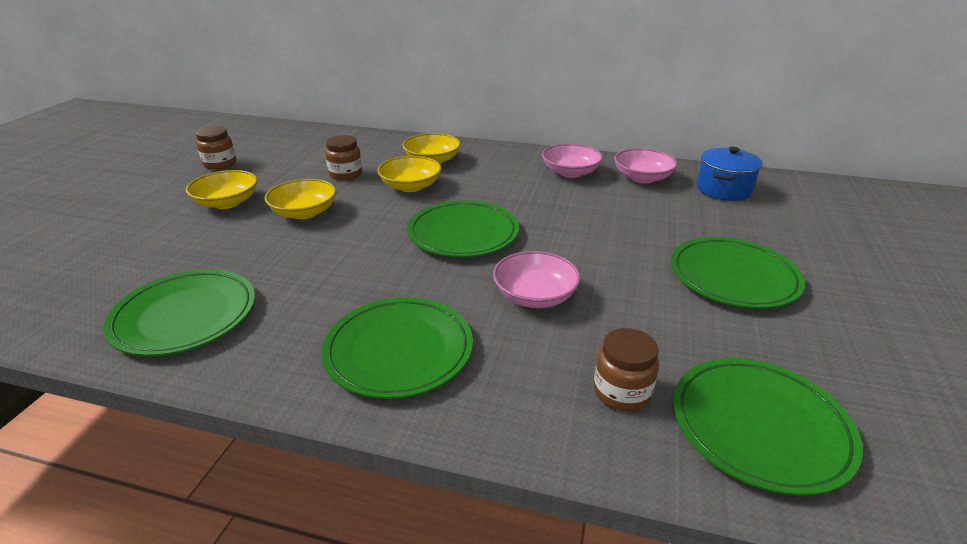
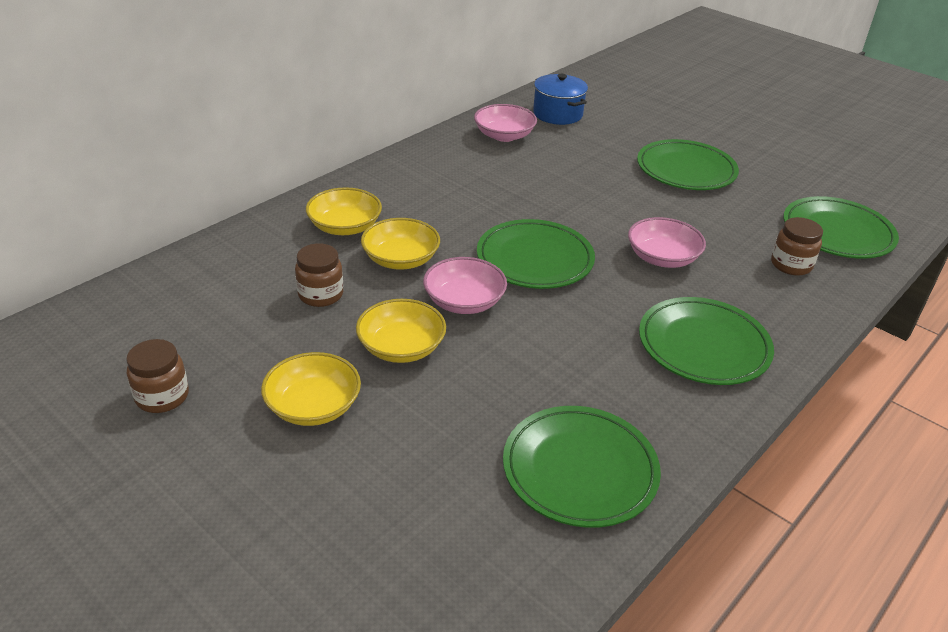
camera: 65 degrees left, 5 degrees up
(570, 172) = (459, 162): pink bowl -> pink bowl (464, 301)

